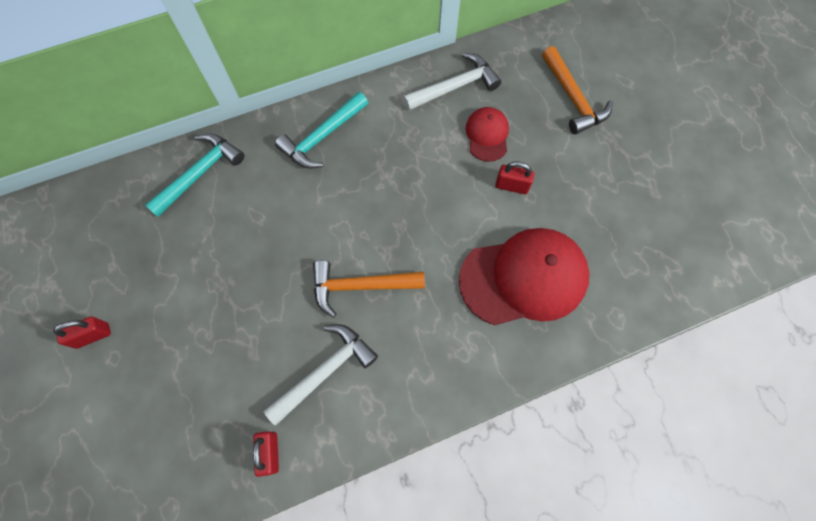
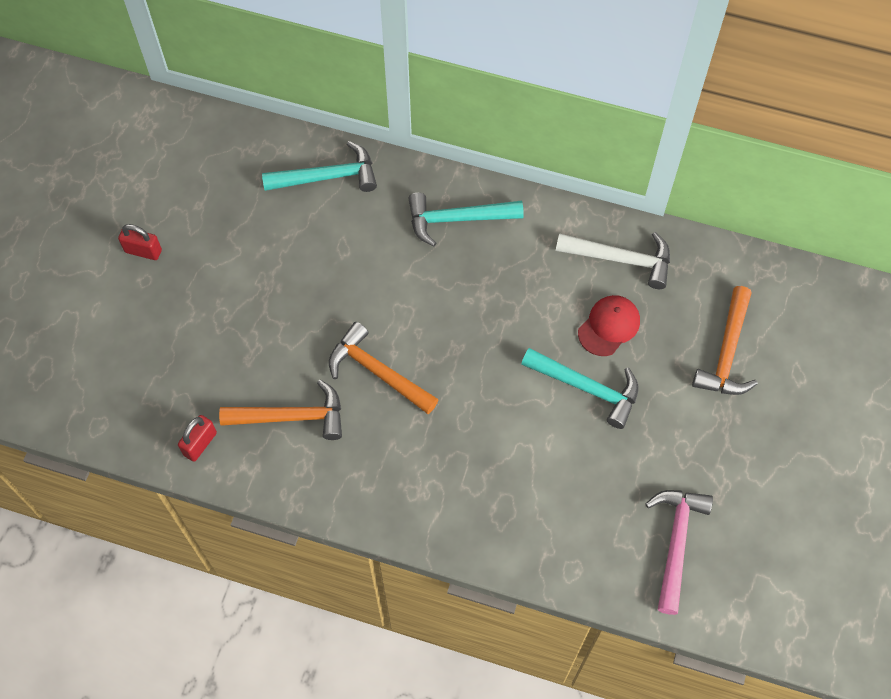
camera: 40 degrees right, 5 degrees down
(325, 371) = (292, 417): white hammer -> orange hammer
(511, 186) = (587, 388): red padlock -> turquoise hammer
(524, 278) = (522, 473): red cap -> none
(659, 244) = (676, 542): none -> pink hammer

